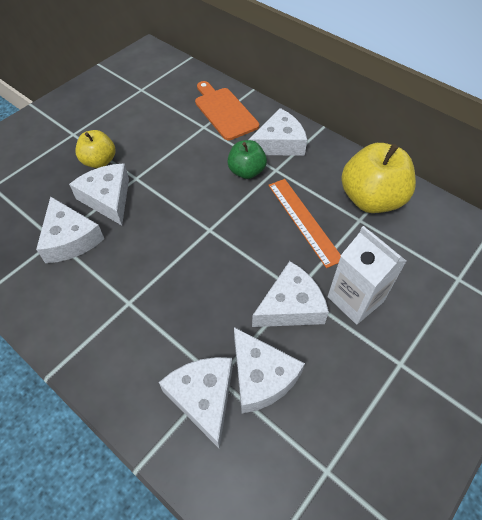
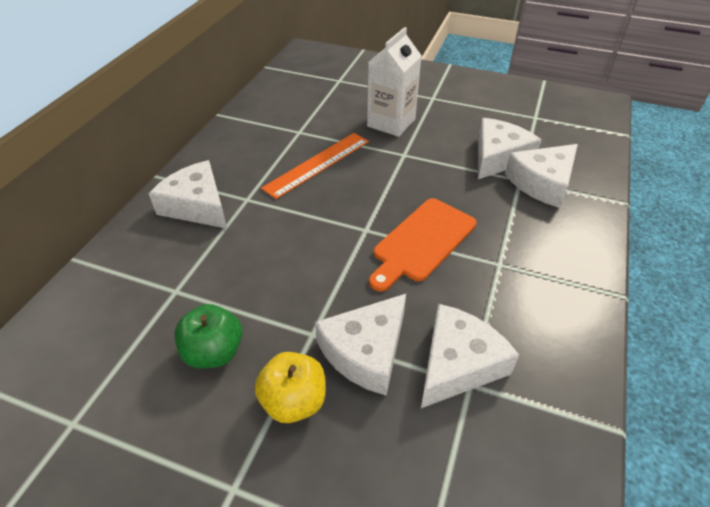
camera: 110 degrees left, 10 degrees down
(224, 111) = (134, 277): orange cutting board -> orange cutting board (422, 242)
(246, 171) = (258, 222): green apple -> green apple (214, 352)
(290, 306) = (422, 154): white cheese -> none
(371, 199) = (268, 128): yellow apple -> none

